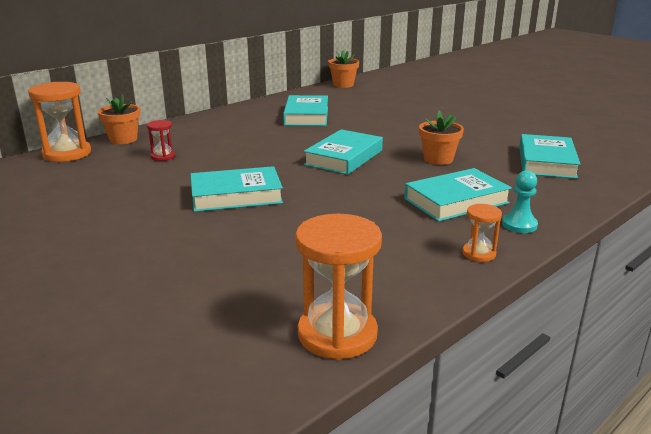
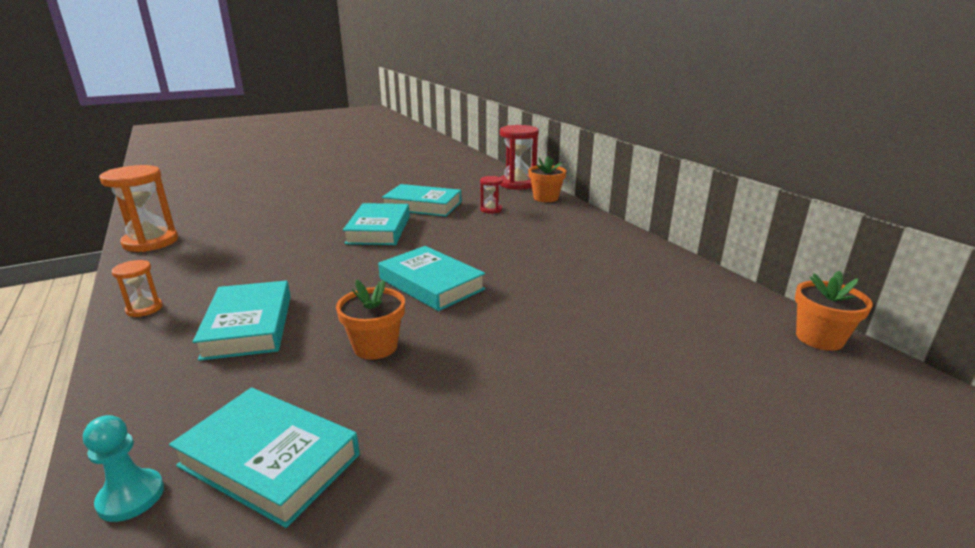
camera: 105 degrees right, 0 degrees up
(67, 154) = (517, 184): orange hourglass -> red hourglass
(306, 116) = (608, 281): turquoise book -> turquoise book (422, 205)
(519, 225) = (150, 349): turquoise pawn -> turquoise pawn (131, 497)

